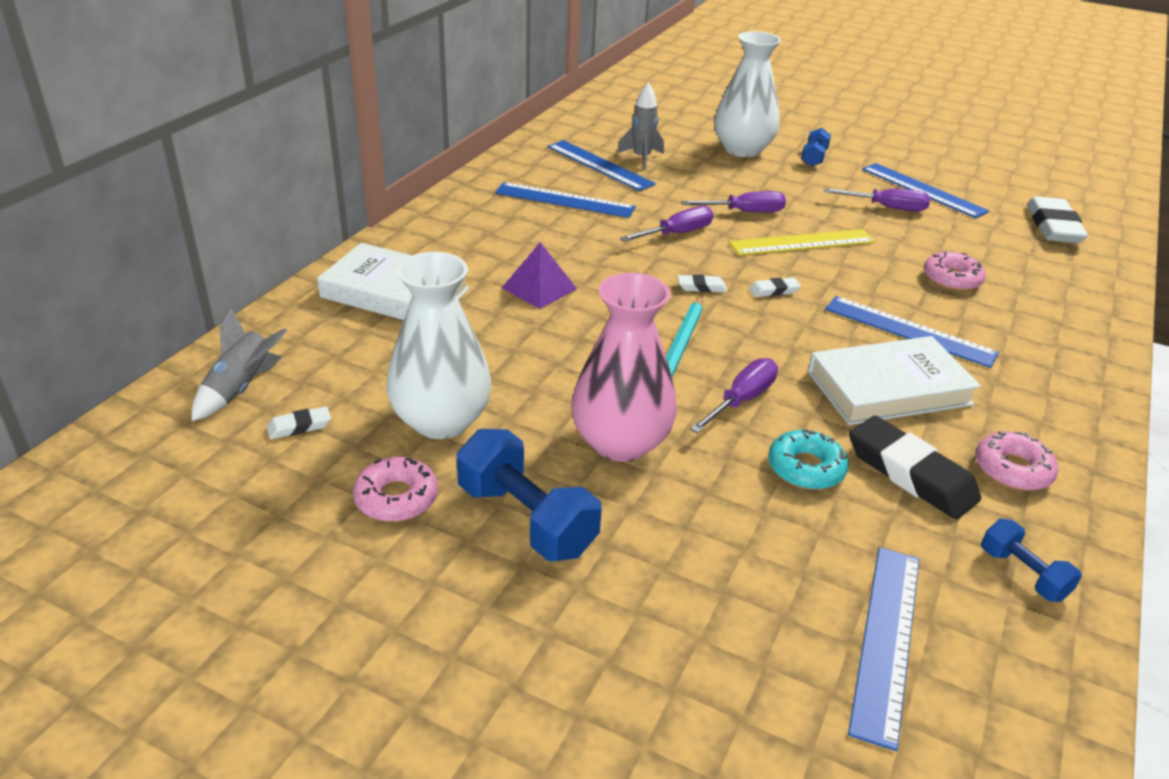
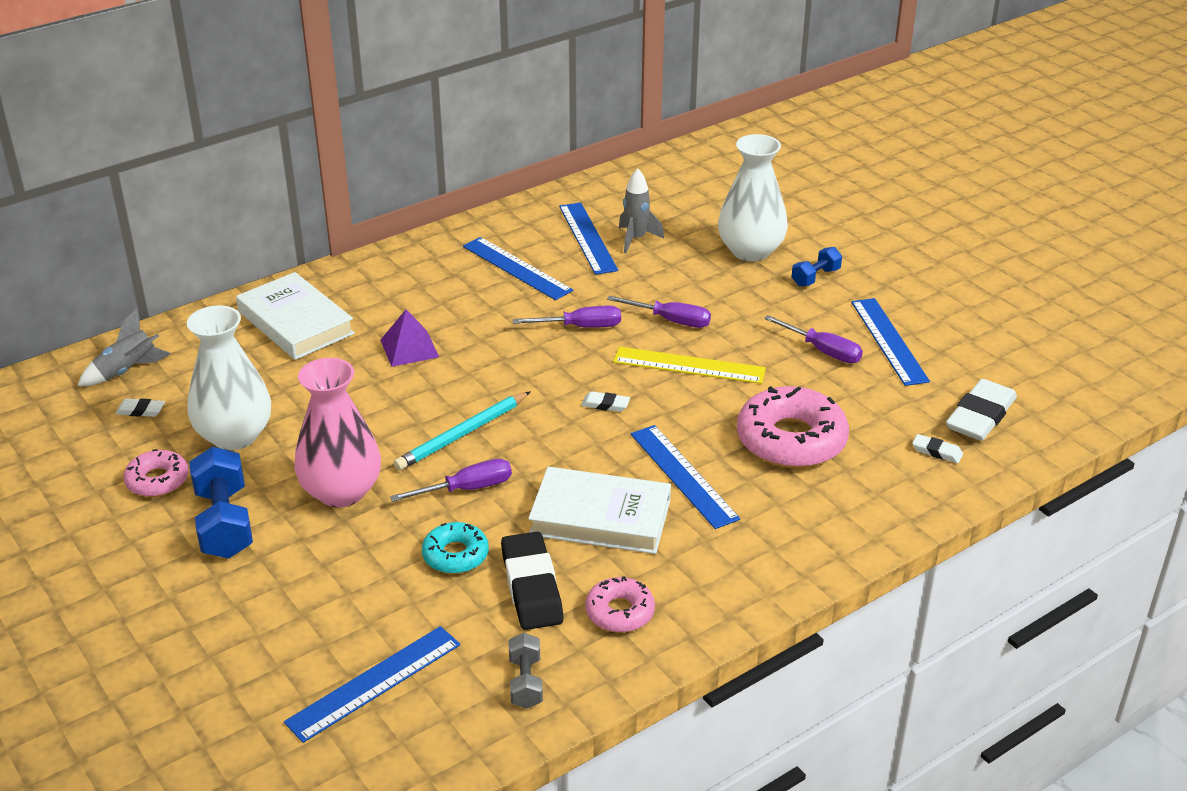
camera: 30 degrees right, 0 degrees up
(701, 287) = (545, 384): white eraser -> white eraser (937, 452)
(952, 279) = (791, 440): pink donut -> pink donut, size x1.82
(1022, 574) = (525, 682): blue dumbbell -> grey dumbbell

